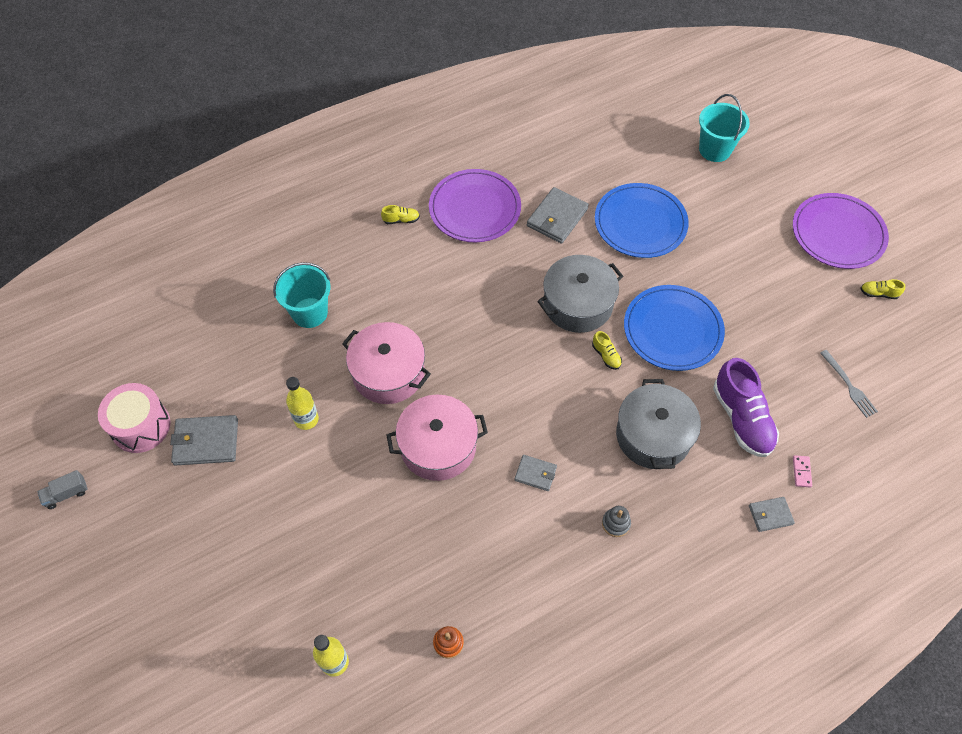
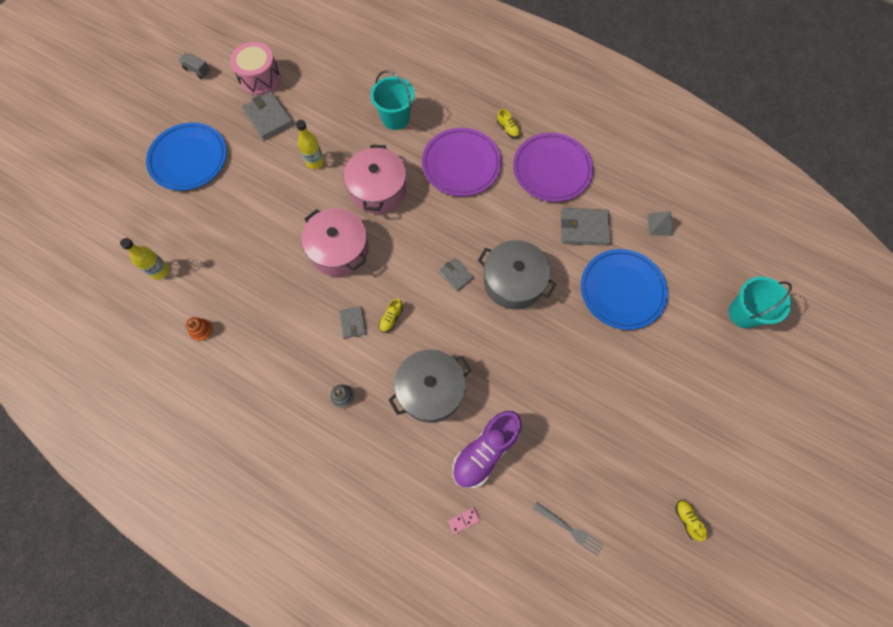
camera: 60 degrees right, 10 degrees up
(591, 159) = (660, 224): none -> grey pyramid
(606, 355) = (480, 323): yellow shoe -> yellow shoe (391, 318)
(672, 330) = (535, 362): blue plate -> blue plate (188, 158)
(770, 515) = (411, 510): grey wallet -> grey wallet (455, 275)
(838, 233) = (729, 457): purple plate -> purple plate (461, 164)
(849, 386) = (570, 529): grey fork -> grey fork turned 90 degrees counterclockwise

